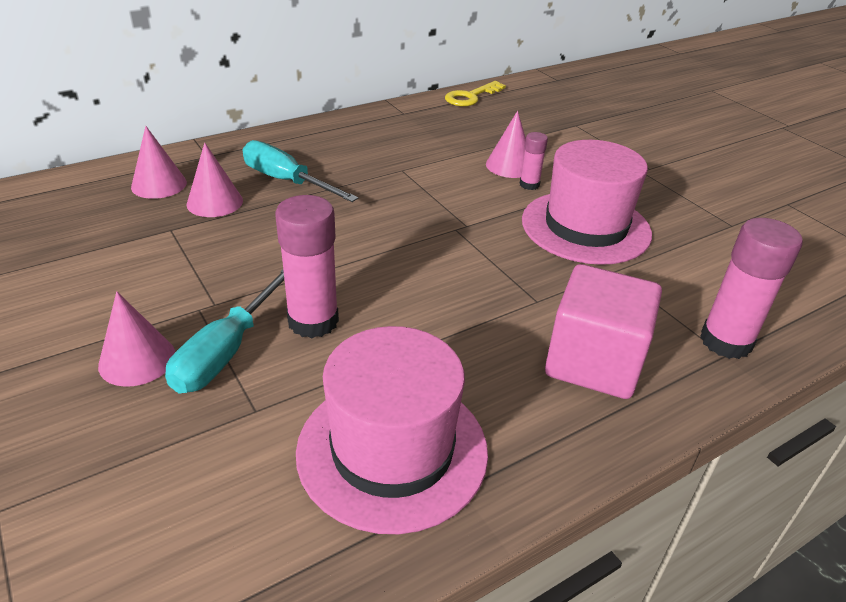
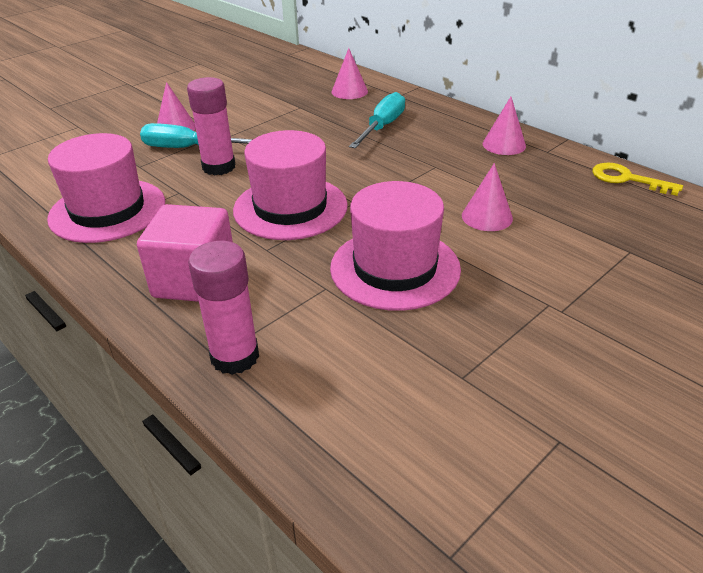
camera: 80 degrees right, 0 degrees up
(214, 202) = (338, 111): pink cone -> pink cone (504, 144)
(452, 272) = (290, 208): none -> pink hat
(529, 185) = (456, 231): pink glue stick -> none

